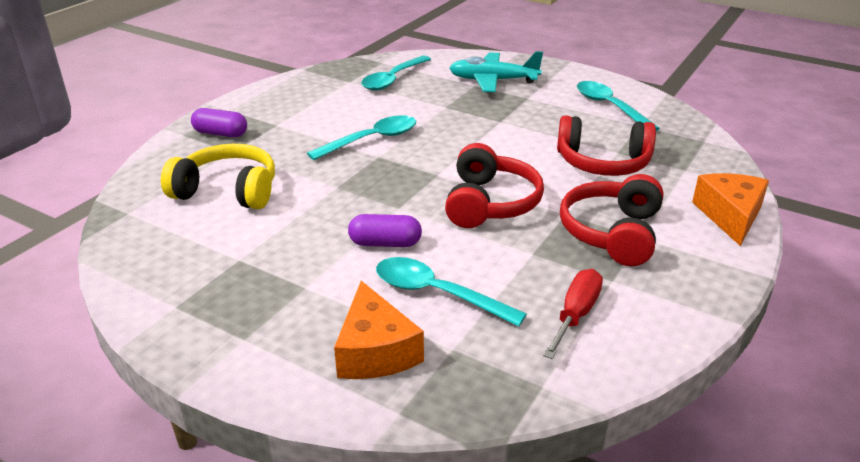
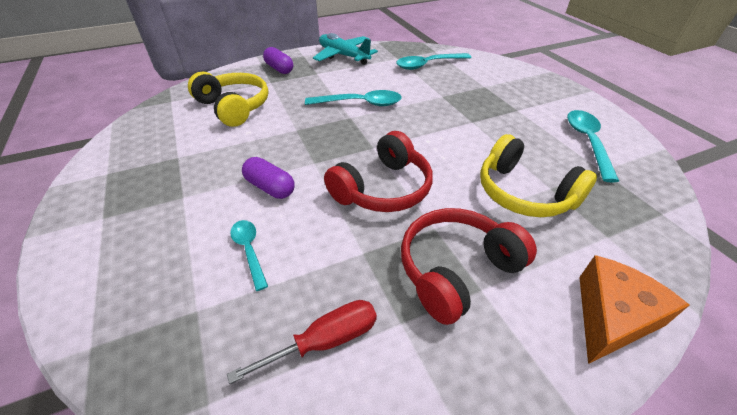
camera: 35 degrees right, 10 degrees up
(375, 351) = (150, 277): orange cheese -> none
(437, 294) = (249, 251): turquoise spoon -> turquoise spoon, size x0.60
(493, 81) = (503, 87): turquoise plane -> turquoise plane (343, 56)
(603, 162) = (524, 193): red headphones -> yellow headphones

